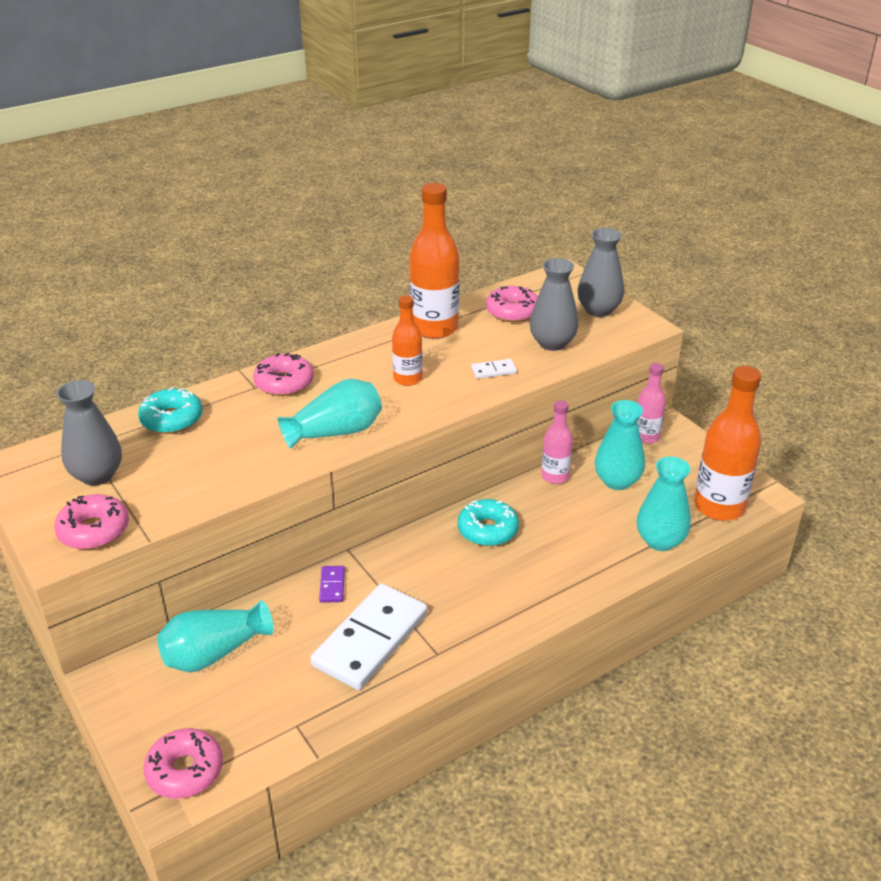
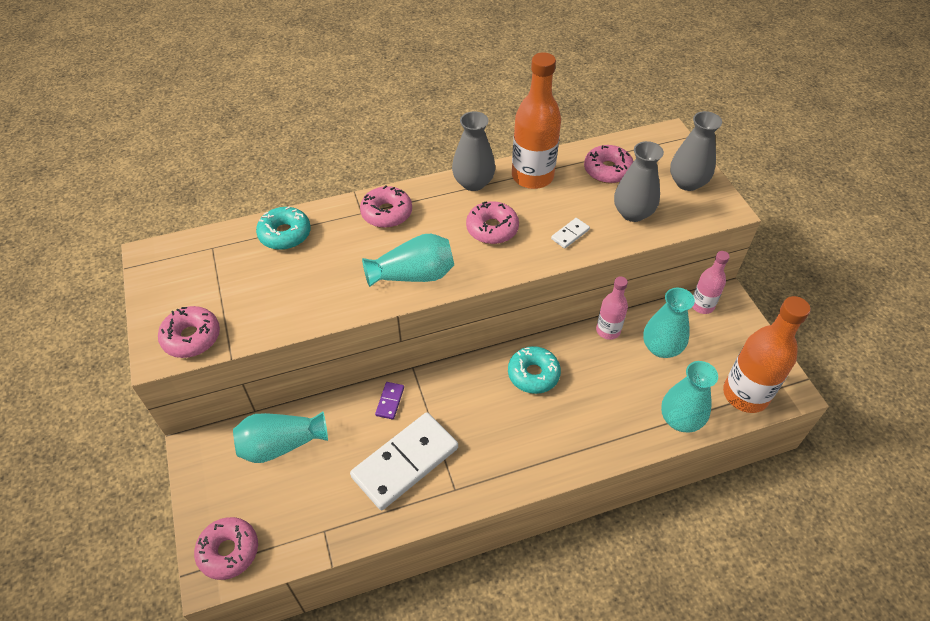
camera: 15 degrees right, 15 degrees up
(97, 475) = (210, 280): grey vase -> grey vase (473, 182)
(407, 379) = (492, 229): orange bottle -> pink donut
(493, 371) = (570, 234): white domino -> white domino turned 45 degrees counterclockwise

